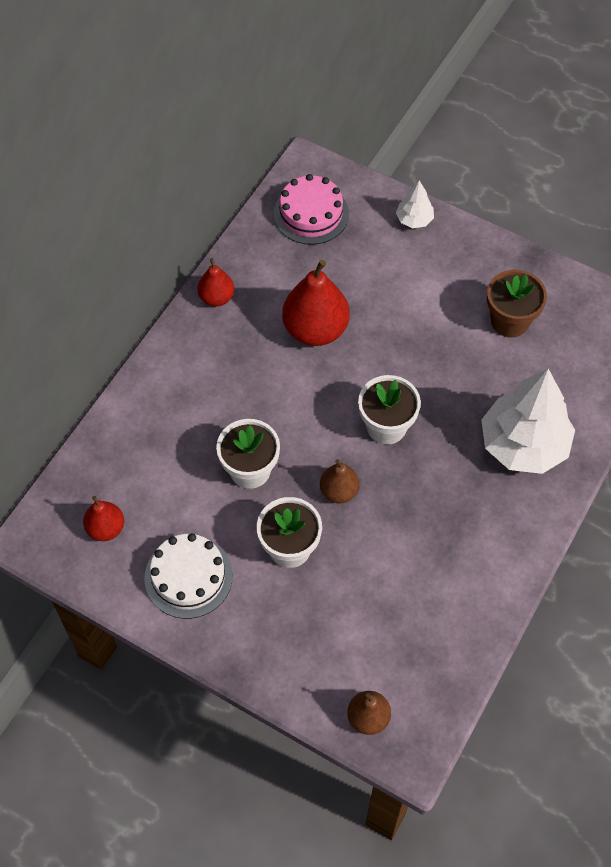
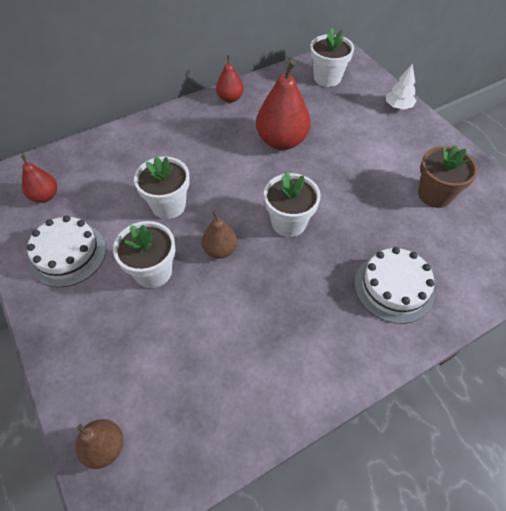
camera: 30 degrees right, 5 degrees down
(311, 213) = (327, 78): pink cake -> white flower pot
(523, 444) = (394, 287): white tree -> white cake

